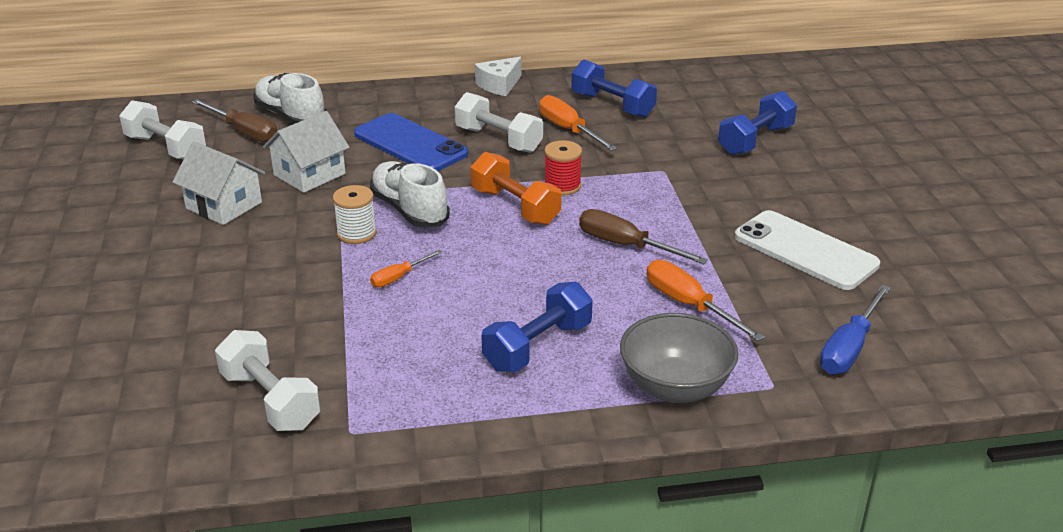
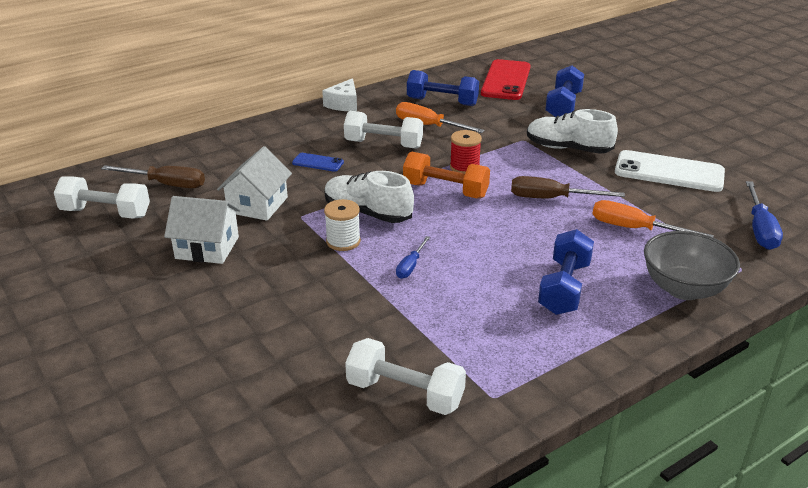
camera: 25 degrees left, 0 degrees up
(290, 116) = (195, 163): white shoe -> white shoe (568, 148)
(399, 277) = (410, 266): orange screwdriver -> blue screwdriver
(410, 144) = (318, 162): blue phone -> blue phone, size x0.48
(715, 95) = (506, 80): none -> red phone

